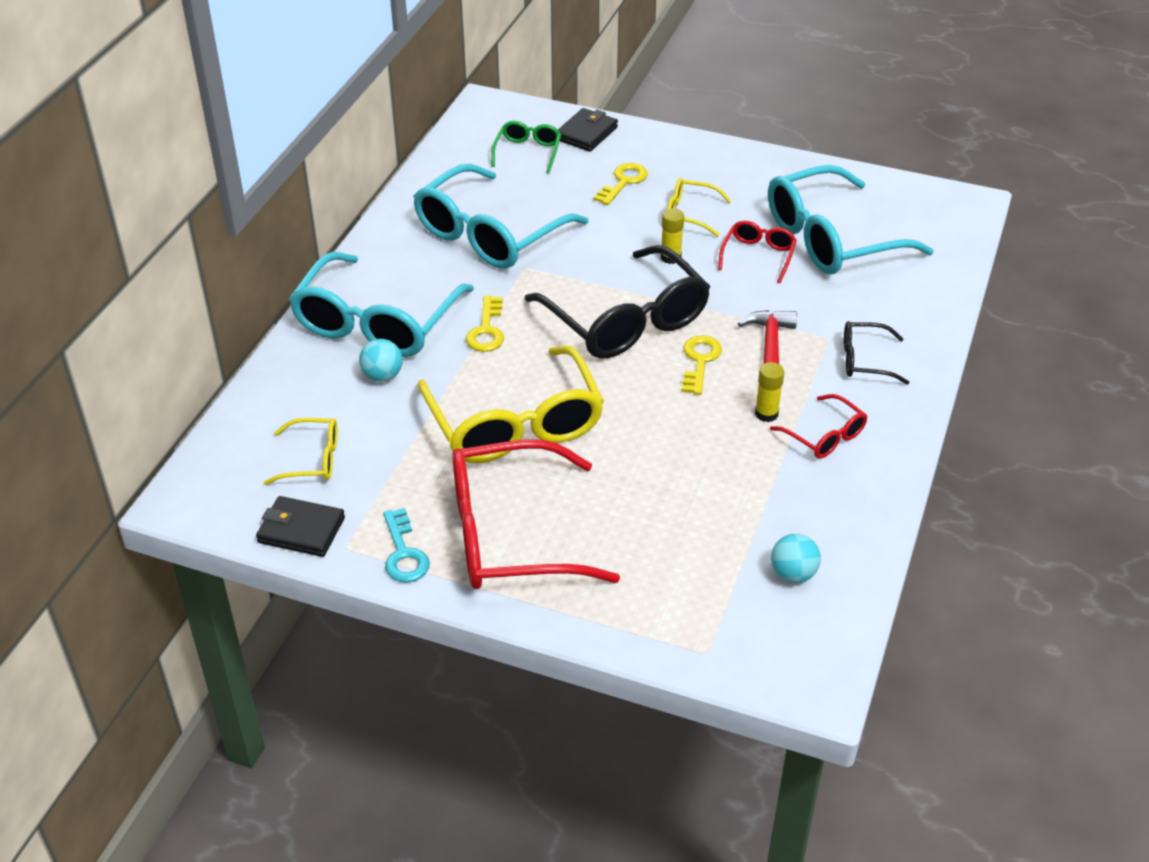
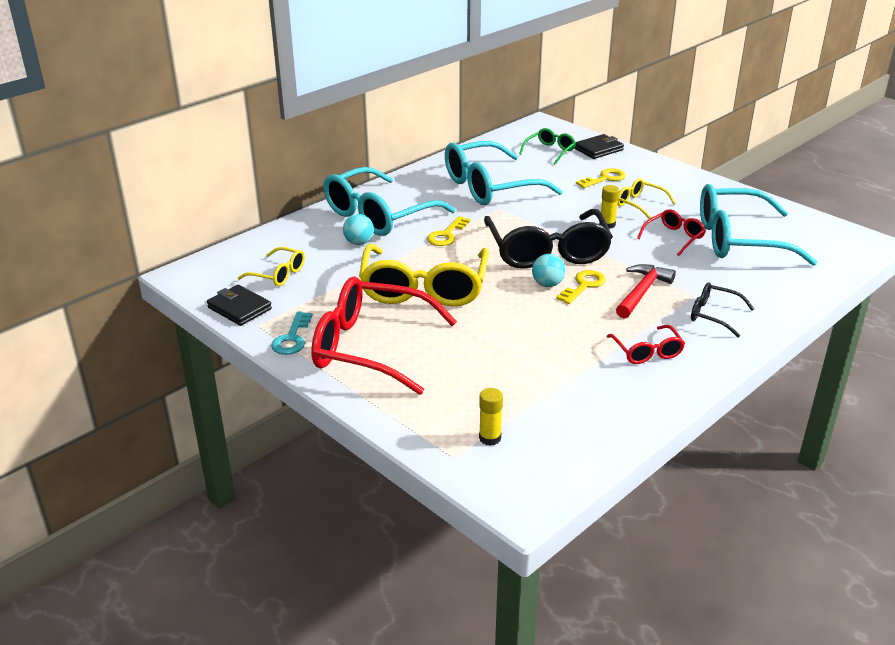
camera: 25 degrees right, 10 degrees down
(766, 414) = (611, 327): yellow glue stick -> yellow glue stick (490, 438)
(793, 574) = (558, 428): turquoise ball -> turquoise ball (547, 284)

